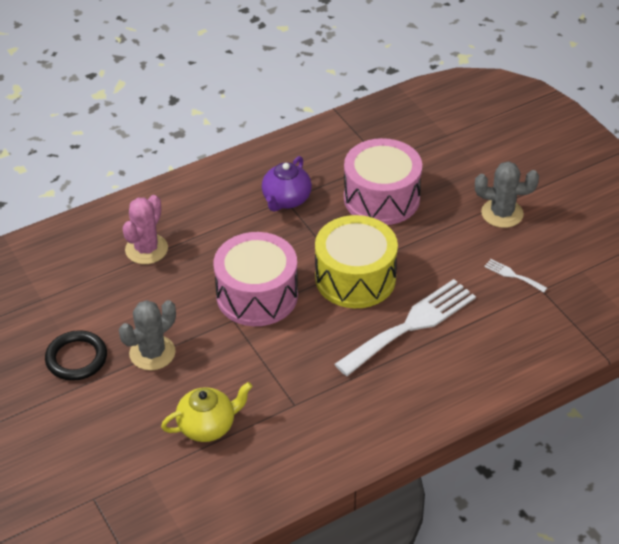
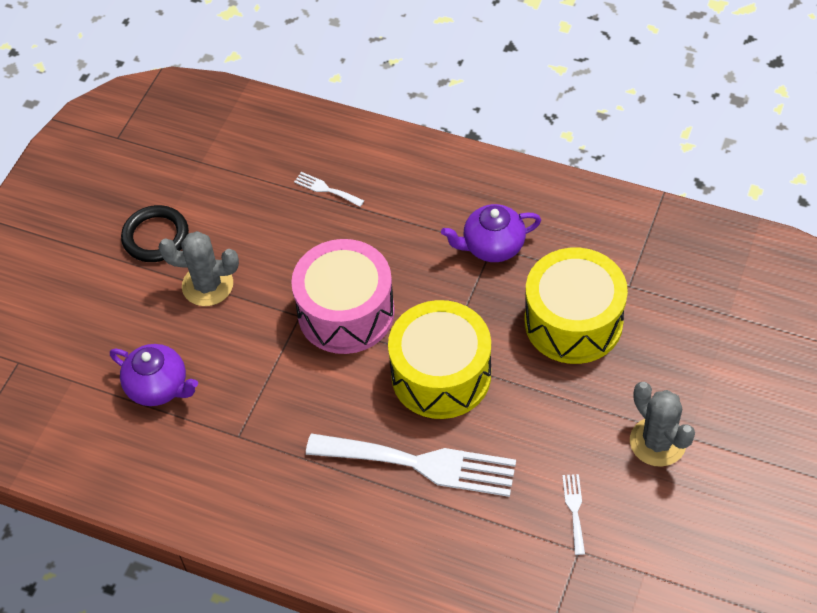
camera: 55 degrees right, 10 degrees up
(146, 249) = (326, 189): pink cactus -> white fork
(208, 426) = (159, 387): yellow teapot -> purple teapot
(381, 198) = (573, 321): pink drum -> yellow drum

